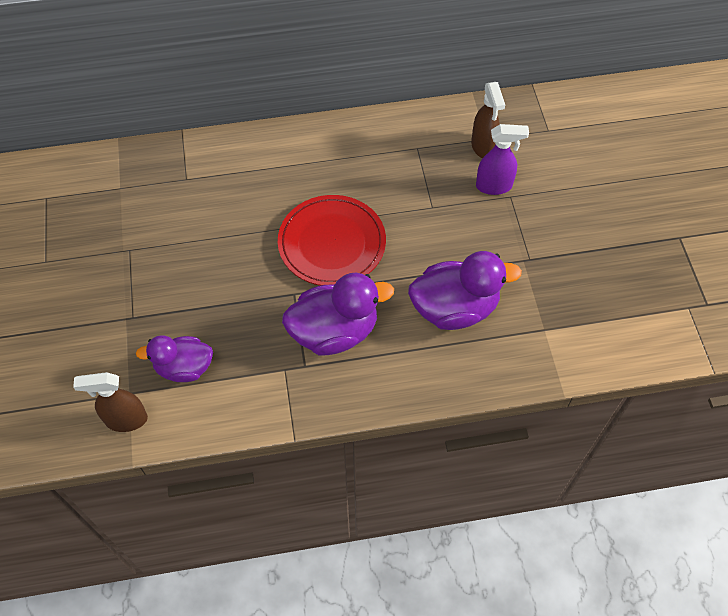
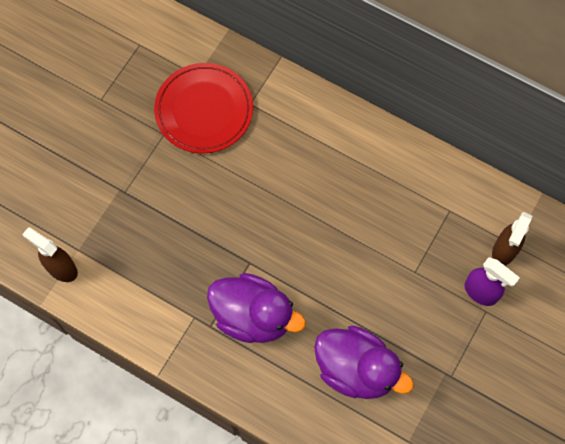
camera: 40 degrees right, 10 degrees up
(184, 367) = (128, 260): purple duck -> none
(332, 243) = (311, 243): red plate -> red plate (204, 110)

